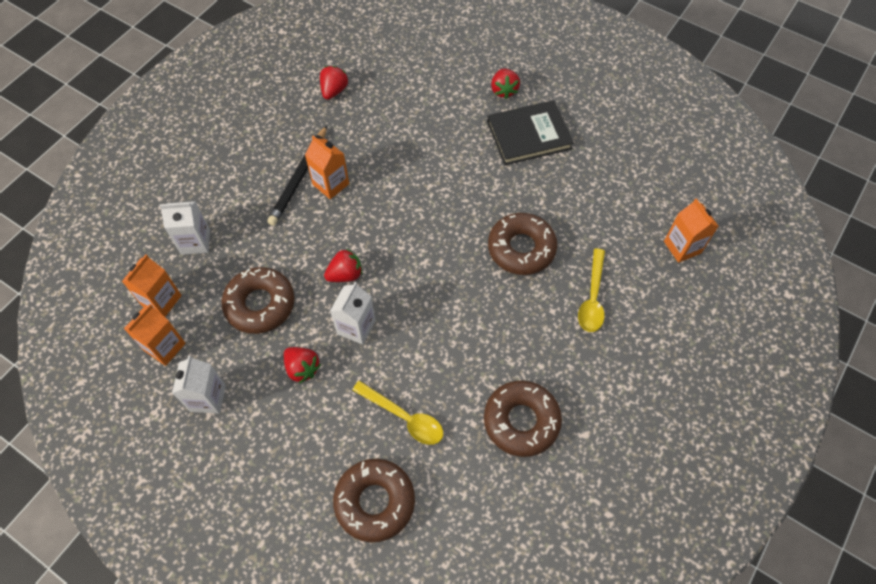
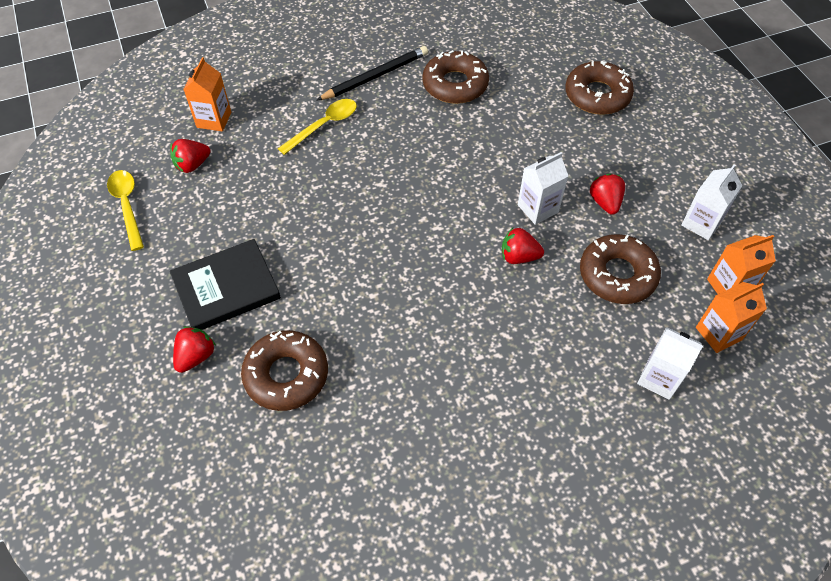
camera: 145 degrees left, 5 degrees down
(299, 177) = (503, 388): black pencil -> black pencil (375, 76)
(331, 184) = (473, 358): orange carton -> none
(334, 91) = (385, 488): red strawberry -> red strawberry (192, 165)
(404, 417) = (541, 129): yellow spoon -> yellow spoon (127, 206)
(521, 248) = (342, 190): brown donut -> brown donut (286, 375)
(529, 135) = (226, 288): black book -> black book turned 45 degrees counterclockwise

